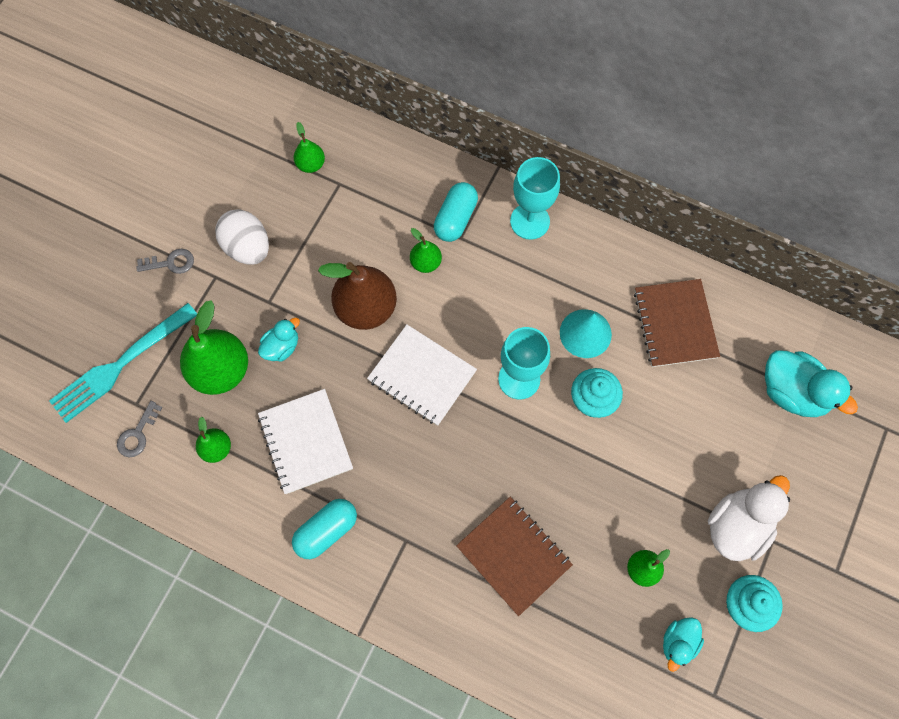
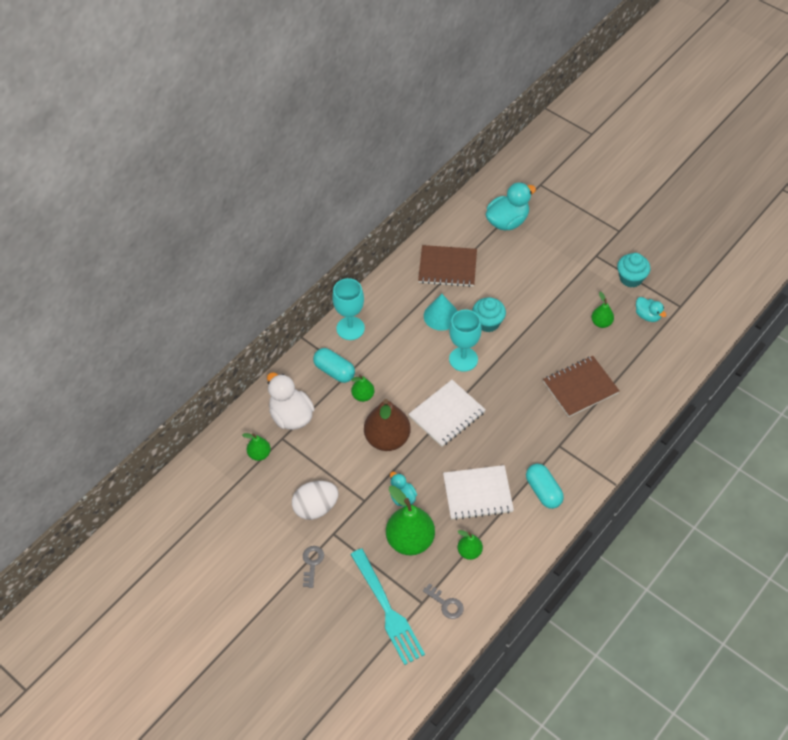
camera: 75 degrees left, 15 degrees down
(737, 525) = (583, 270): white duck -> white duck (291, 416)

